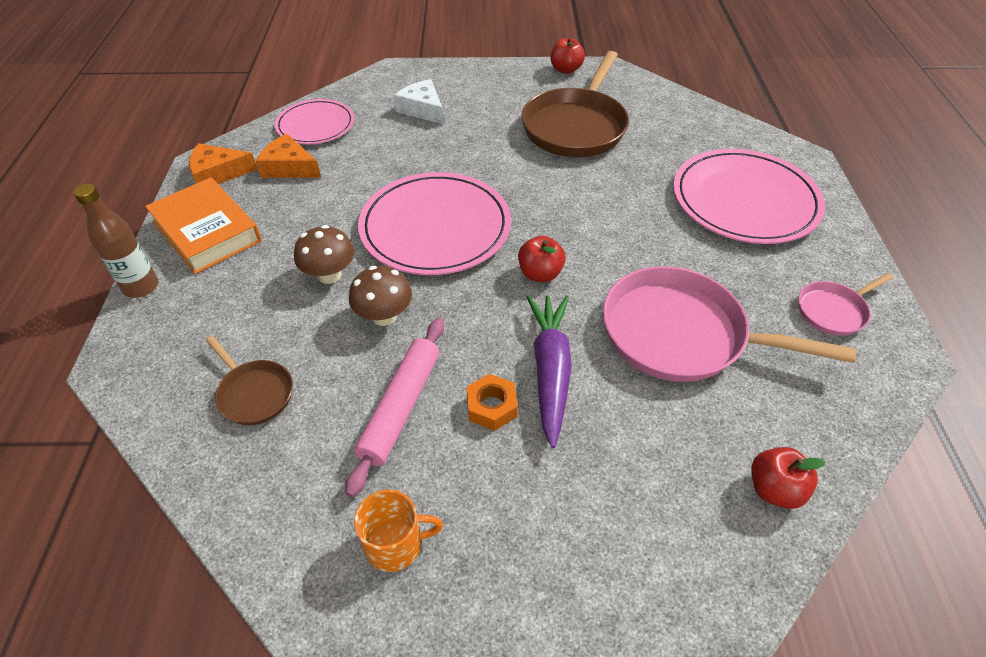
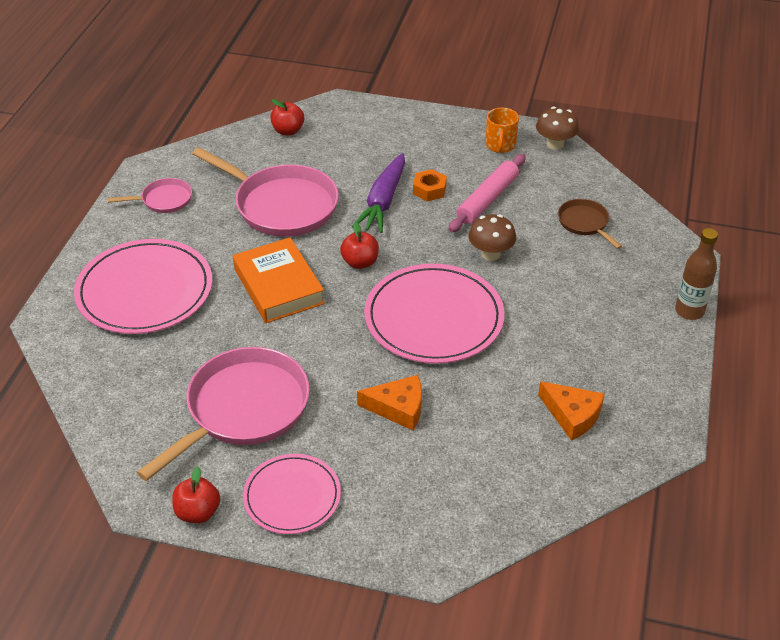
camera: 165 degrees left, 5 degrees down
(207, 232) = (645, 353): orange book -> orange book (279, 286)
(218, 173) = (649, 422): orange cheese -> orange cheese (398, 408)
(315, 125) = (544, 475): pink plate -> pink plate (292, 496)
(329, 275) = (531, 292): brown mushroom -> brown mushroom (555, 144)
(395, 544) = (500, 145): orange mug -> orange mug turned 90 degrees counterclockwise
(422, 109) = (410, 475): white cheese -> none
(576, 126) = (243, 409): brown pan -> pink pan

